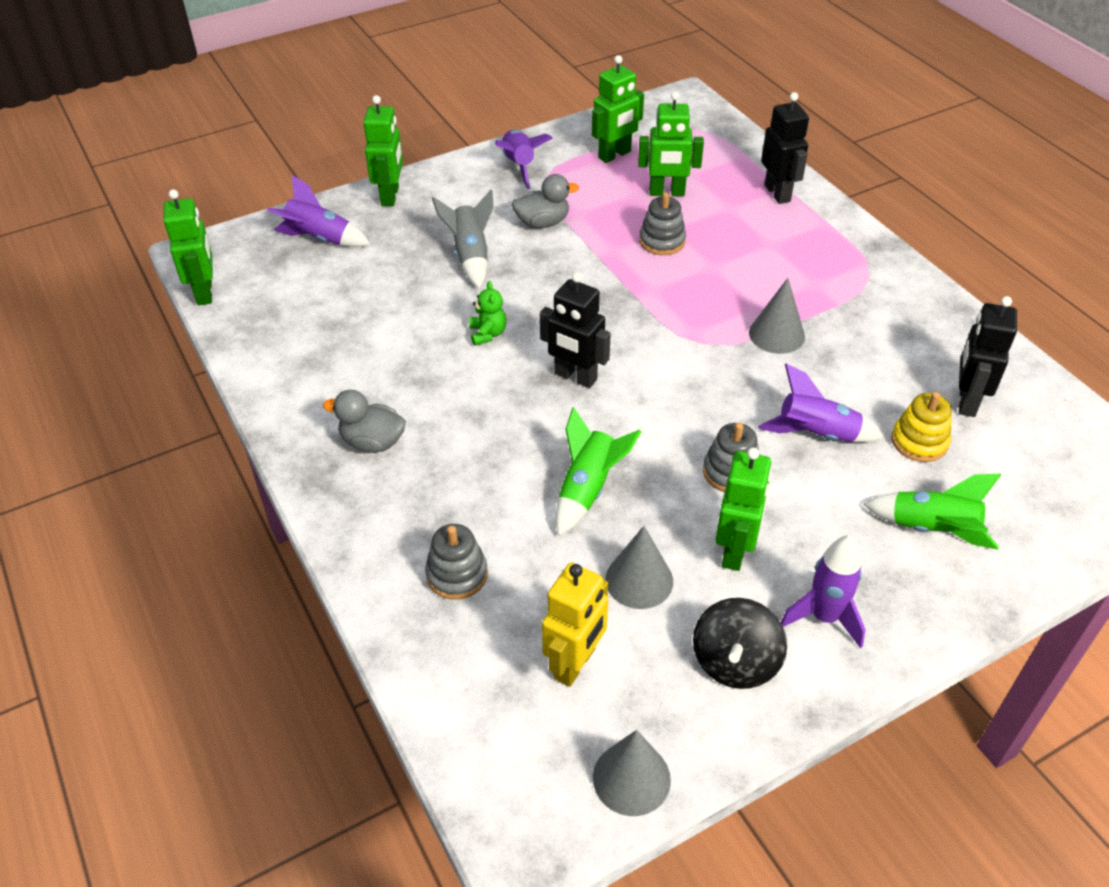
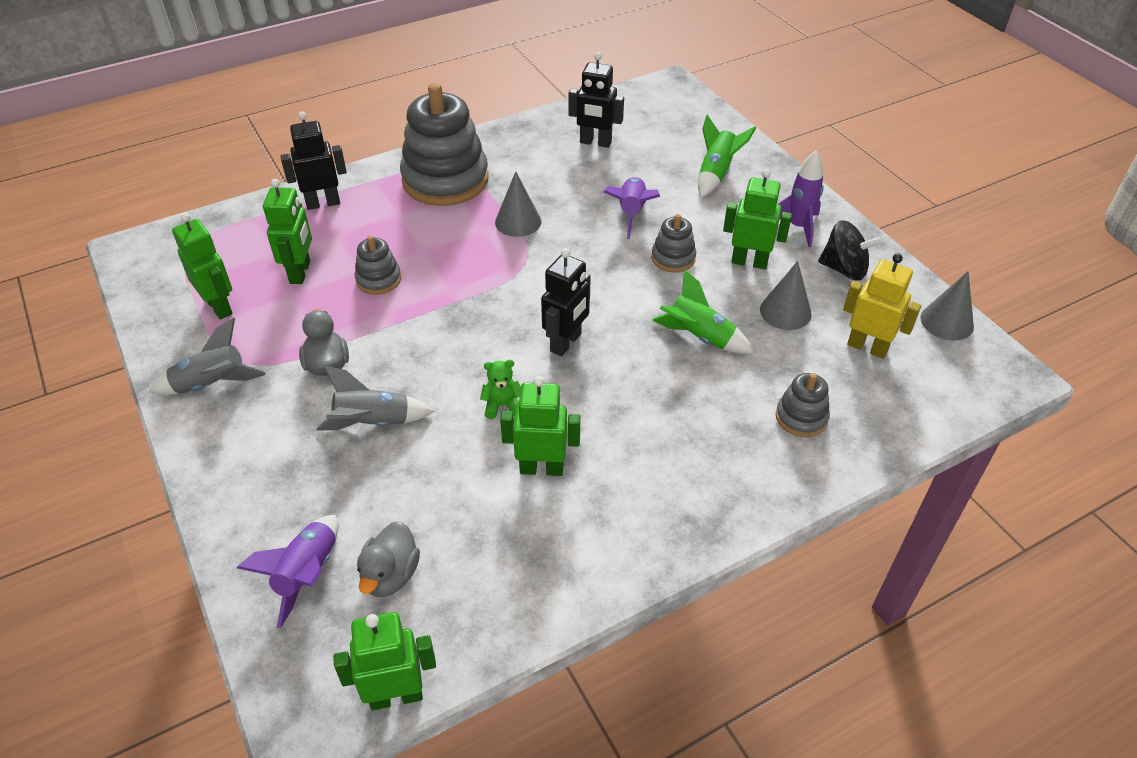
camera: 90 degrees left, 0 degrees up
(372, 442) = (655, 488): grey duck -> grey duck (390, 575)
(390, 196) = (235, 505): green robot -> green robot (541, 468)
(519, 166) = (212, 385): purple rocket -> grey rocket
(842, 273) = (445, 180): none -> grey stacking toy
(919, 442) = (636, 168): yellow stacking toy -> none

